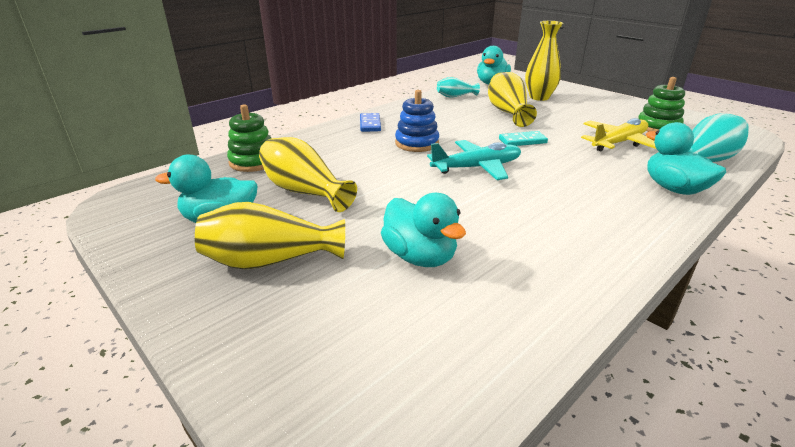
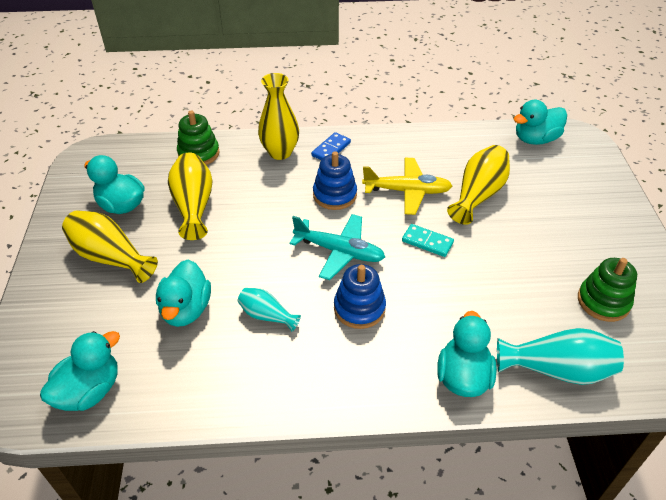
camera: 40 degrees right, 15 degrees up
(433, 379) = (90, 391): none -> turquoise duck
(455, 96) = (463, 144): turquoise vase -> turquoise vase (267, 315)
(539, 97) = (550, 188): yellow vase -> yellow vase (280, 152)
(549, 188) = (359, 308): none -> blue stacking toy
(619, 143) = (516, 297): yellow plane -> yellow plane (407, 191)

